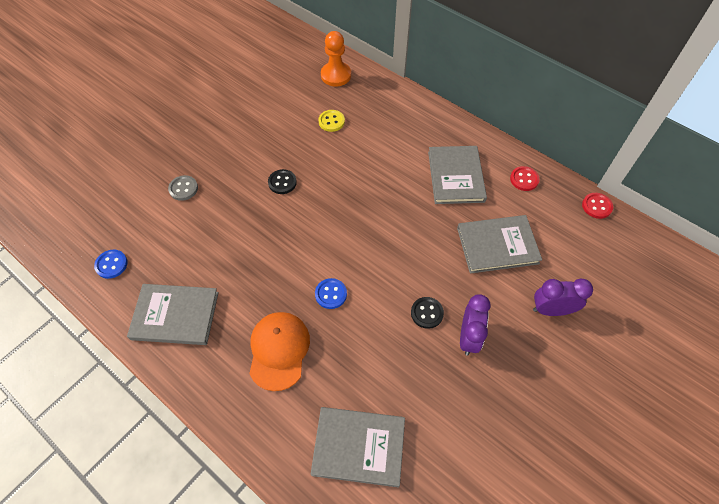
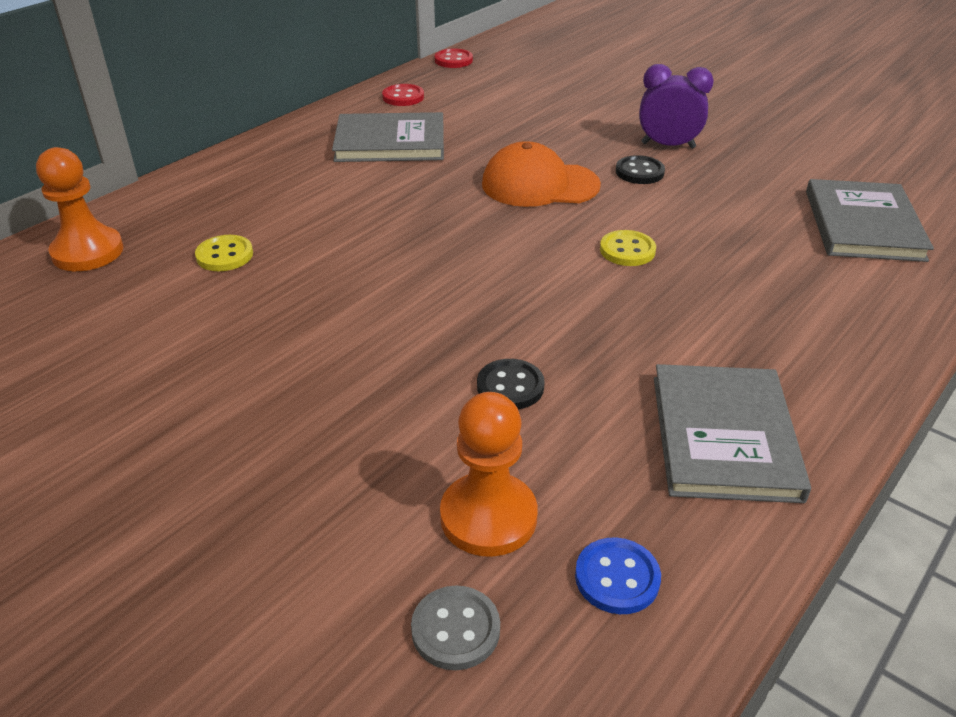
camera: 90 degrees left, 20 degrees down
(149, 225) = (488, 517): none -> orange pawn
(183, 188) = (375, 464): grey button -> grey button (455, 629)
(279, 350) = (748, 299): orange cap -> orange cap (539, 184)
(282, 182) = (377, 311): black button -> black button (510, 386)
(331, 294) = (627, 250): blue button -> yellow button
(497, 245) = (518, 120): grey book -> none
(551, 310) = (612, 96): purple clock -> none

